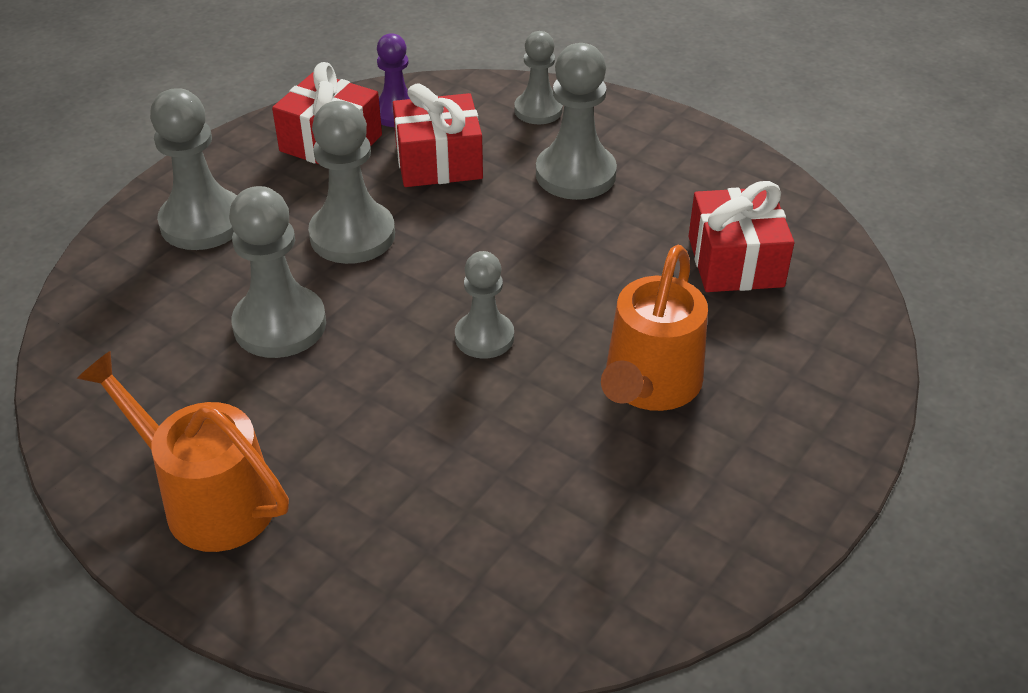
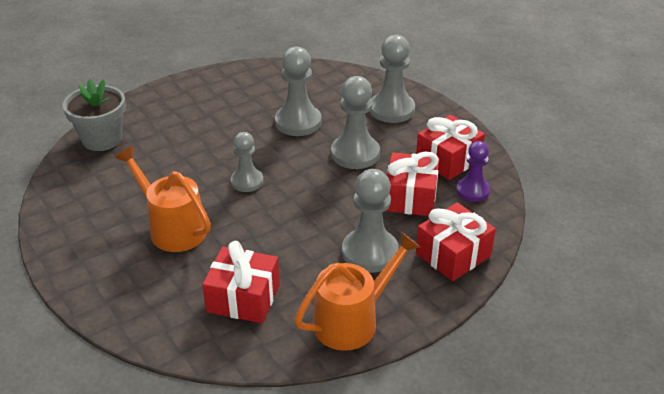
camera: 110 degrees right, 5 degrees down
(207, 499) = (206, 93): orange watering can -> orange watering can (352, 320)
(449, 613) = (102, 139): none -> grey flower pot
(538, 110) = (453, 255): grey pawn -> red gift

